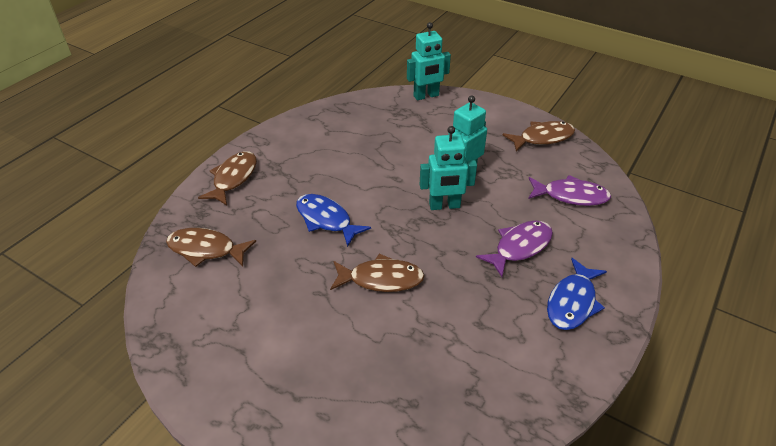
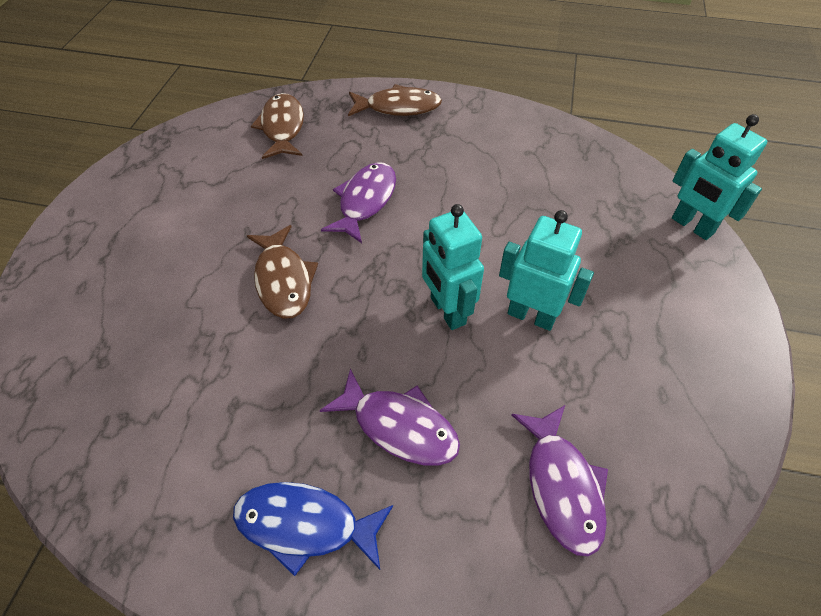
camera: 70 degrees right, 10 degrees up
(326, 220) = (365, 201): blue fish -> purple fish
(542, 138) = (701, 412): brown fish -> none

